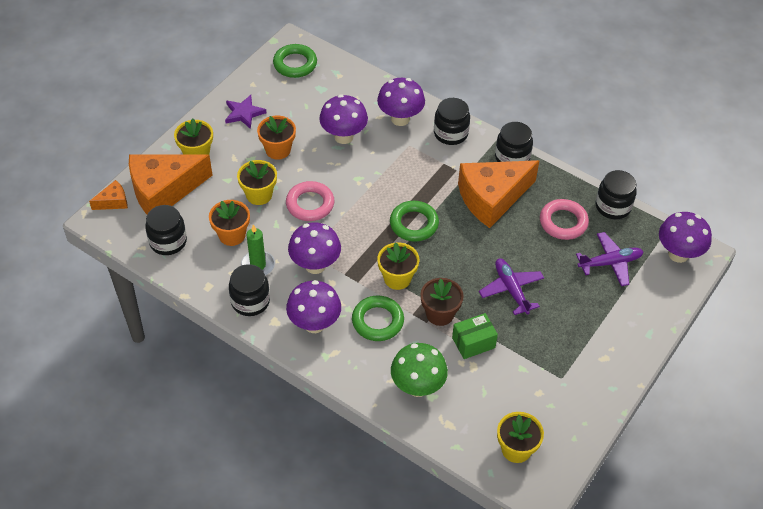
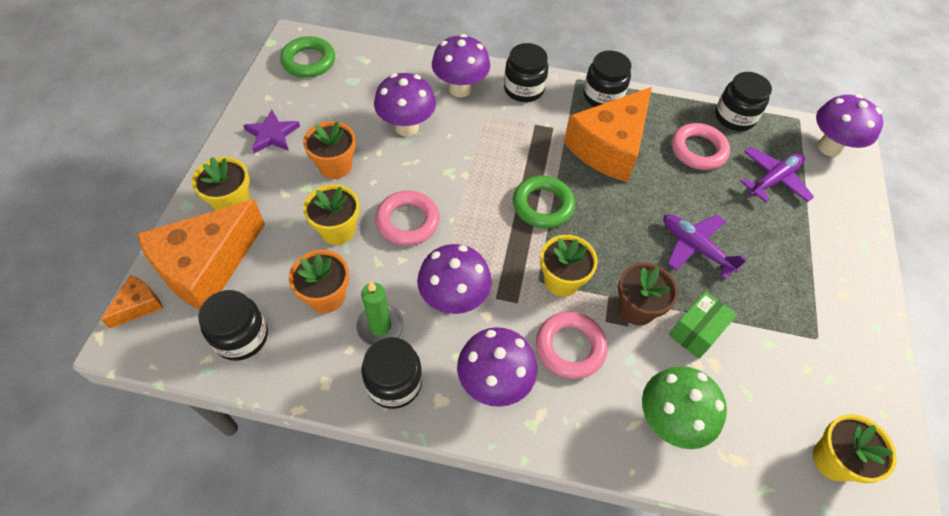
camera: 25 degrees left, 5 degrees up
(377, 321) = (570, 347): green ring -> pink ring

